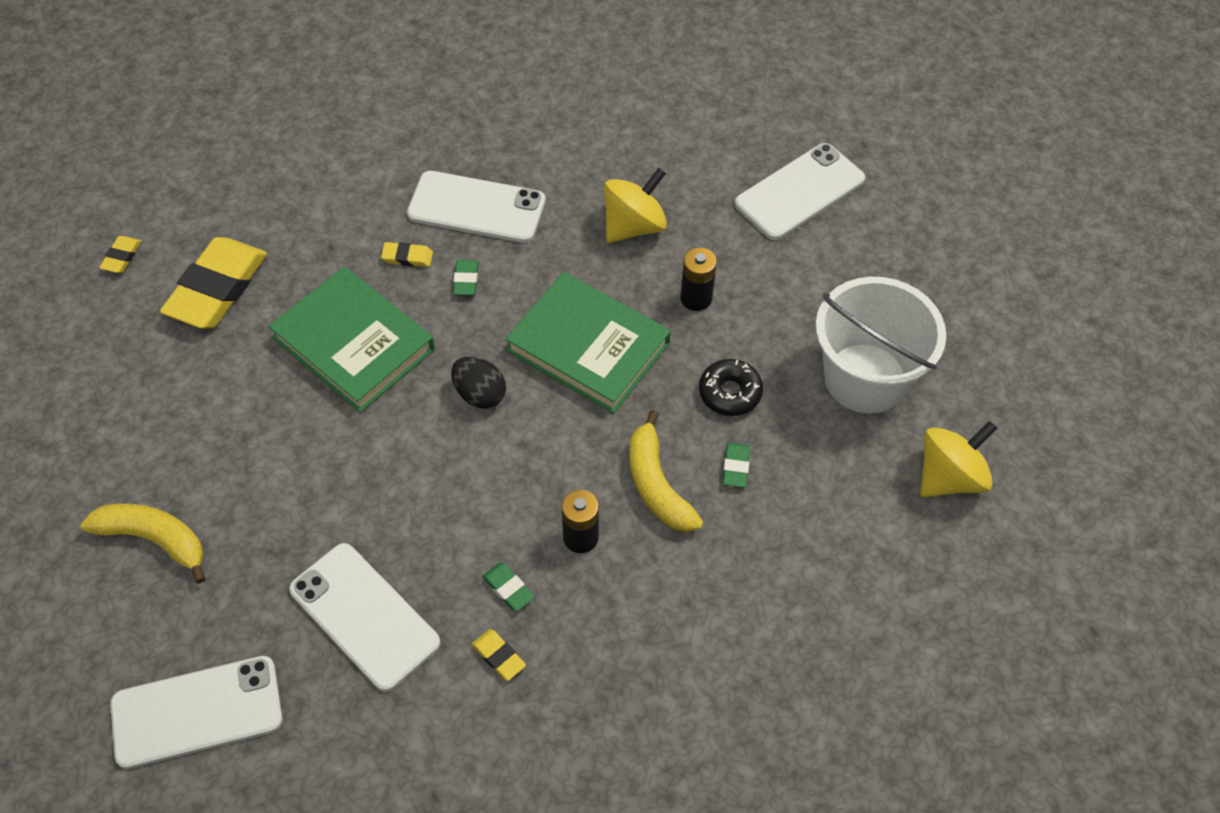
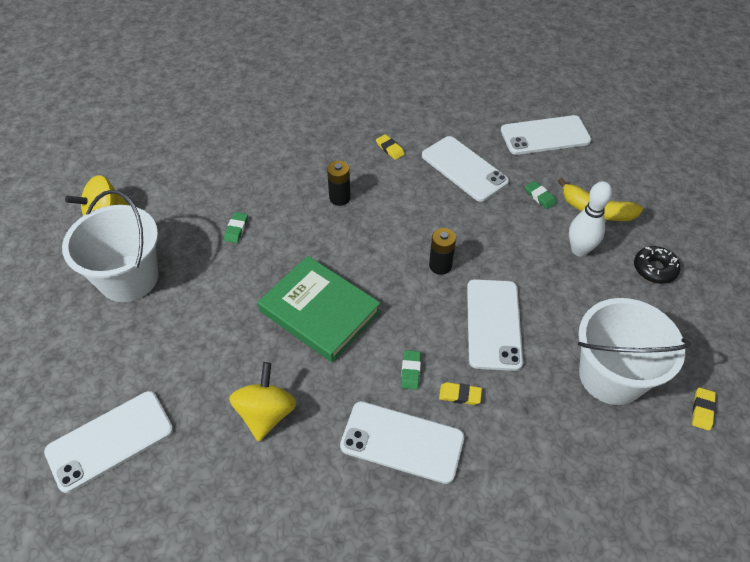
camera: 175 degrees left, 5 degrees down
(204, 463) = (579, 250): none -> white bowling pin
(217, 288) = (611, 376): yellow eraser -> white bucket
(354, 343) = (493, 324): green book -> white phone
(480, 394) = (399, 283): black egg -> none
(508, 588) = (384, 176): green eraser -> green eraser (539, 197)
(633, 226) = (266, 414): yellow spinning top -> yellow spinning top turned 135 degrees clockwise
(657, 484) = (288, 222): yellow banana -> none
(696, 298) = (230, 344): black battery -> black battery (440, 265)
(730, 392) = (226, 274): black donut -> black donut (654, 269)

